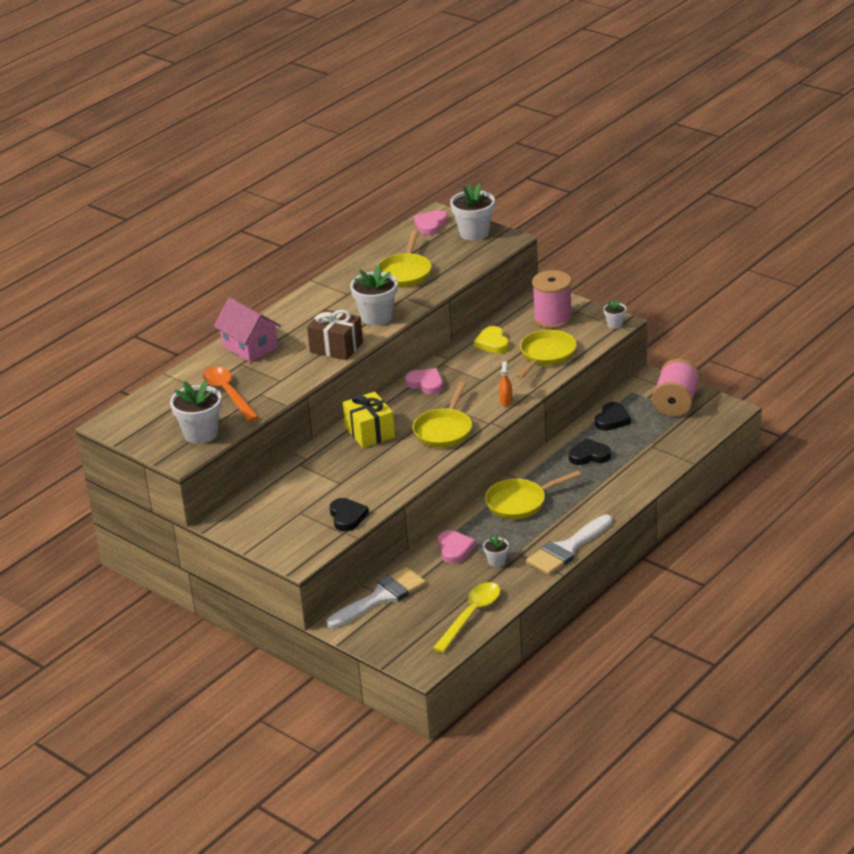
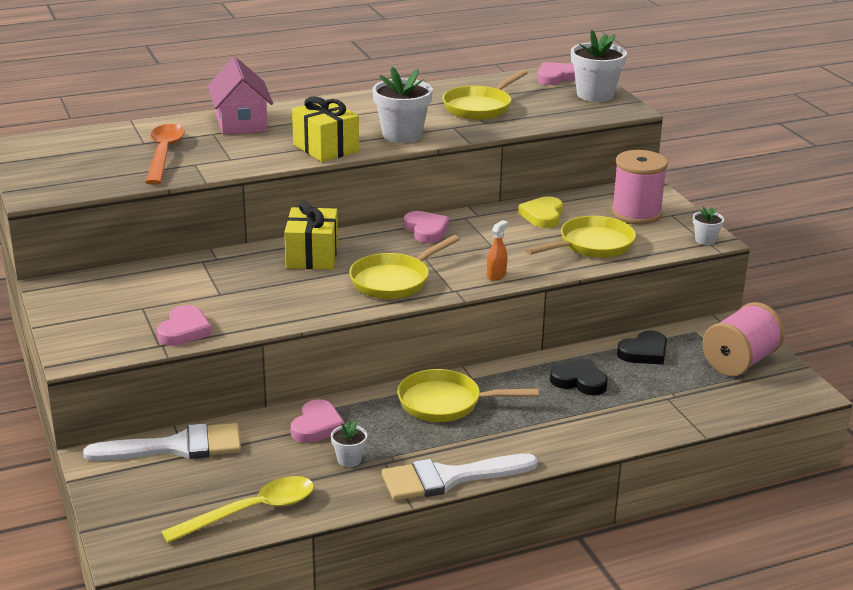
camera: 25 degrees right, 5 degrees down
(200, 434) = (86, 180): white flower pot -> none
(336, 347) = (326, 148): brown gift -> yellow gift
(347, 517) = (184, 330): black heart -> pink heart

